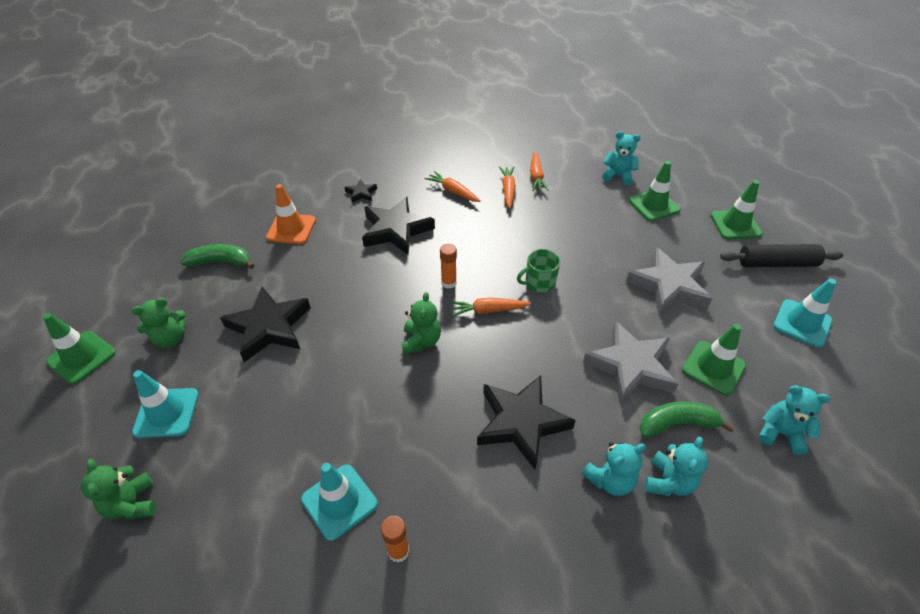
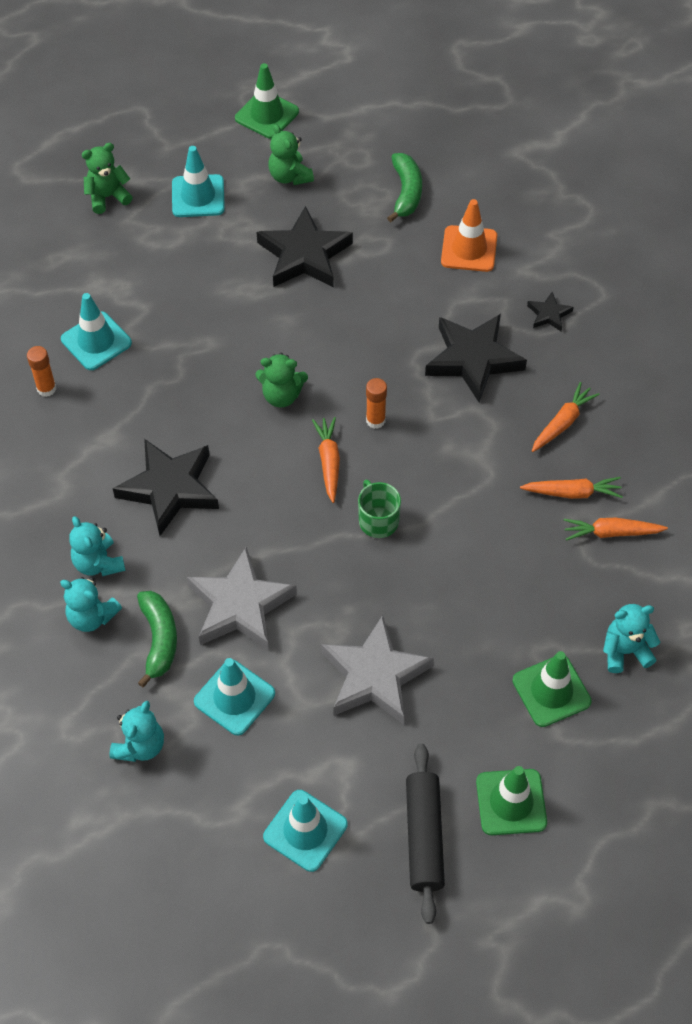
camera: 90 degrees right, 10 degrees up
(618, 176) = (625, 651): turquoise teddy bear -> turquoise teddy bear turned 120 degrees counterclockwise
(713, 368) = (234, 697): green traffic cone -> turquoise traffic cone

